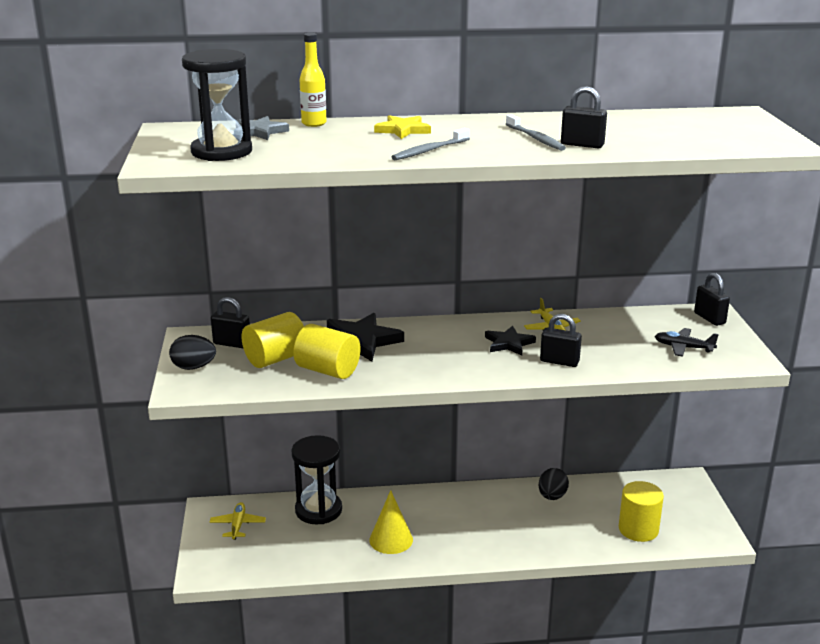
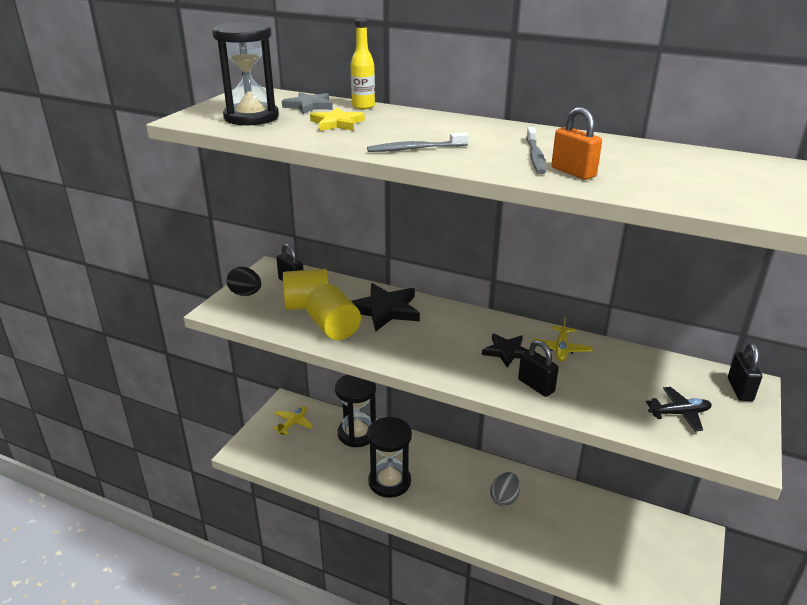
camera: 30 degrees right, 5 degrees up
(391, 539) = (389, 481): yellow cone -> black hourglass
(403, 130) = (425, 125): yellow star -> yellow star (337, 123)
(511, 513) = (504, 498): none -> grey egg
(552, 496) = (552, 498): black egg -> none
(582, 145) = (573, 172): black padlock -> orange padlock
(638, 529) = (609, 565): yellow cylinder -> none
(683, 347) = (679, 413): black plane -> black plane turned 120 degrees clockwise

